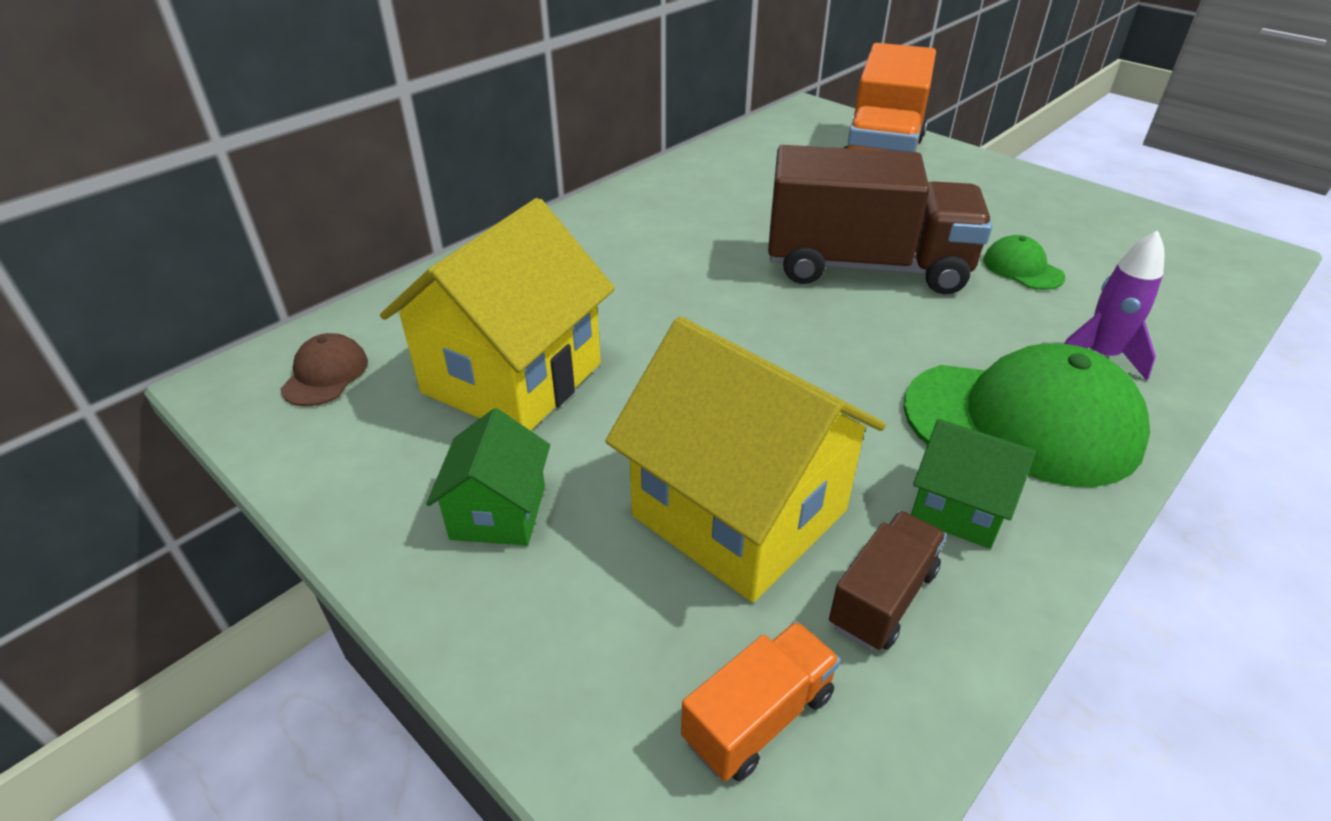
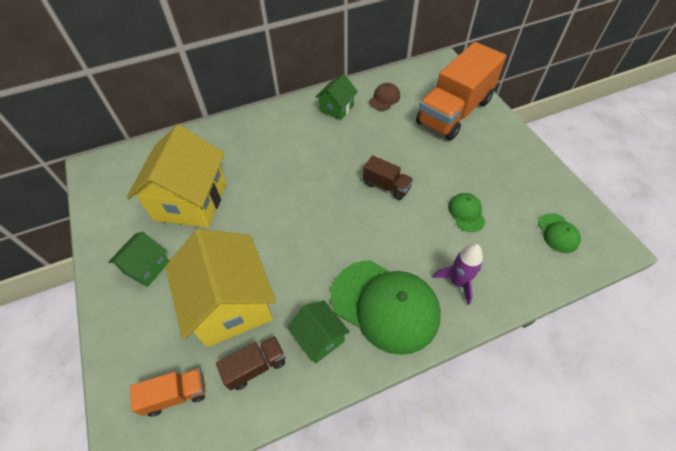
camera: 25 degrees right, 15 degrees up
(325, 374) = (126, 174): brown cap -> brown cap (384, 98)
(512, 378) = (191, 201): yellow house -> yellow house turned 45 degrees counterclockwise
(686, 191) = (337, 108): none -> green house
(865, 267) = (386, 186): brown truck -> brown truck, size x0.45
(1172, 258) = (558, 233): none -> green cap

